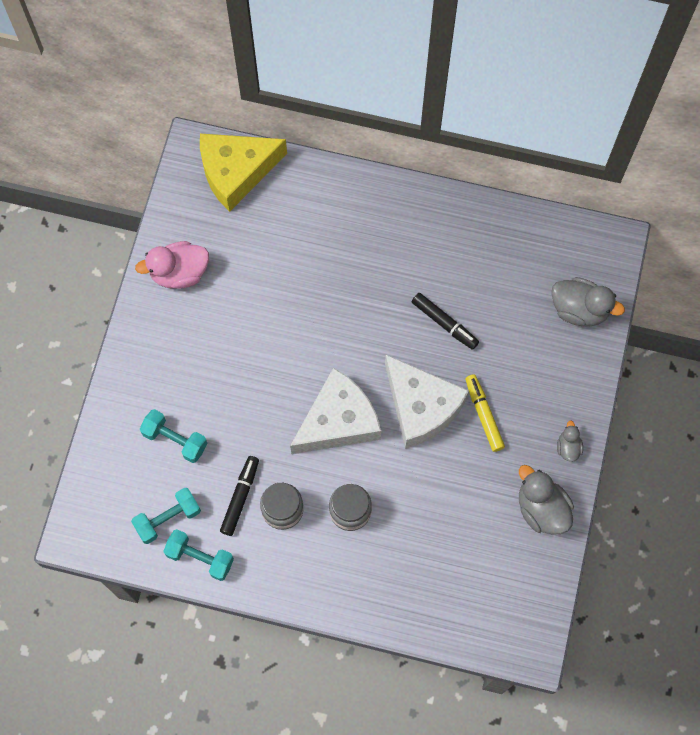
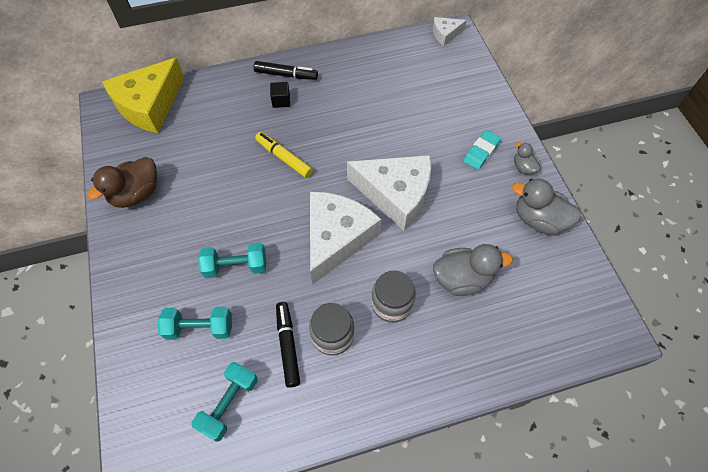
camera: 30 degrees left, 10 degrees down
(179, 273) = (136, 194): pink duck -> brown duck
(200, 557) = (280, 423): turquoise dumbbell -> turquoise dumbbell (236, 266)
(371, 236) = (281, 101): none -> black cube
(444, 323) = (374, 130): black marker -> black marker (286, 75)
(483, 415) = (446, 176): yellow marker -> yellow marker (284, 158)
(537, 407) = (481, 152): none -> turquoise eraser
(579, 309) = (462, 78): grey duck -> grey duck (462, 279)
(602, 241) = (445, 34): none -> white cheese

